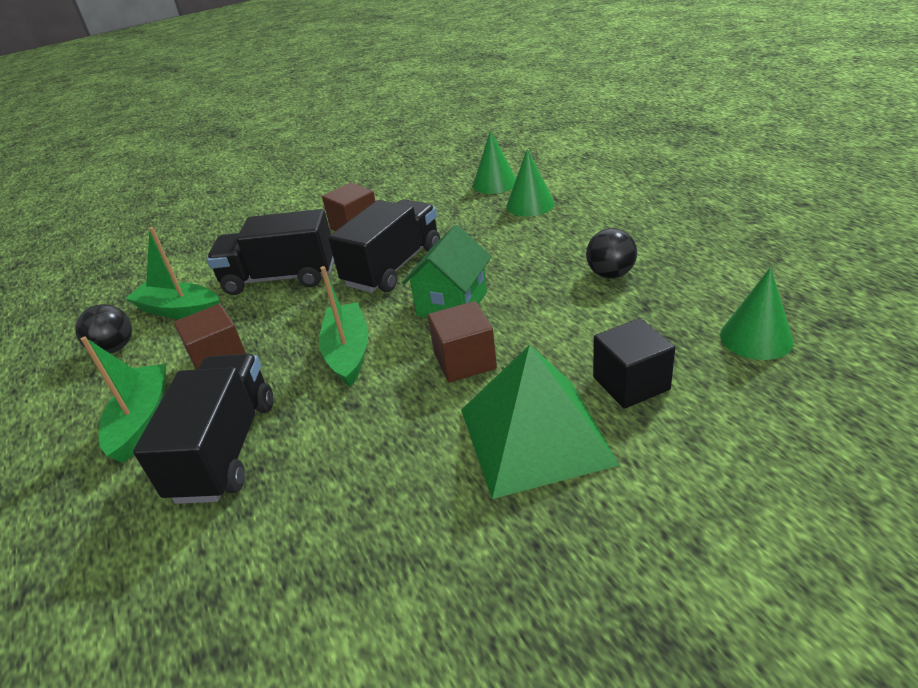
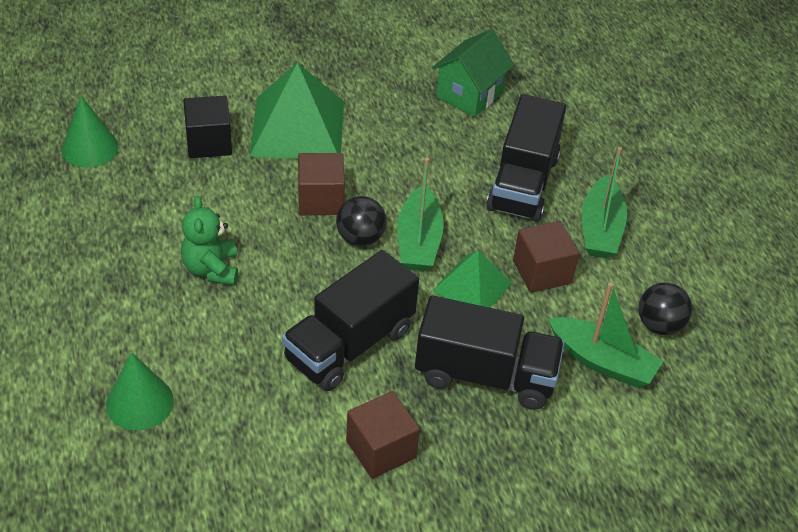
camera: 175 degrees left, 10 degrees up
(291, 330) = (472, 286): none -> green pyramid
(452, 304) = (306, 266): green house -> green house (469, 94)
(495, 183) = (154, 479): green cone -> none
(536, 279) = (211, 269): none -> green teddy bear
(610, 274) = (139, 249): black ball -> black ball (360, 238)

